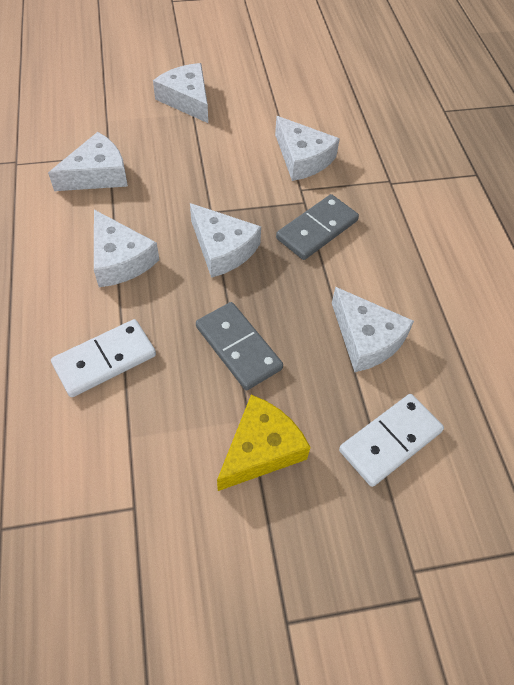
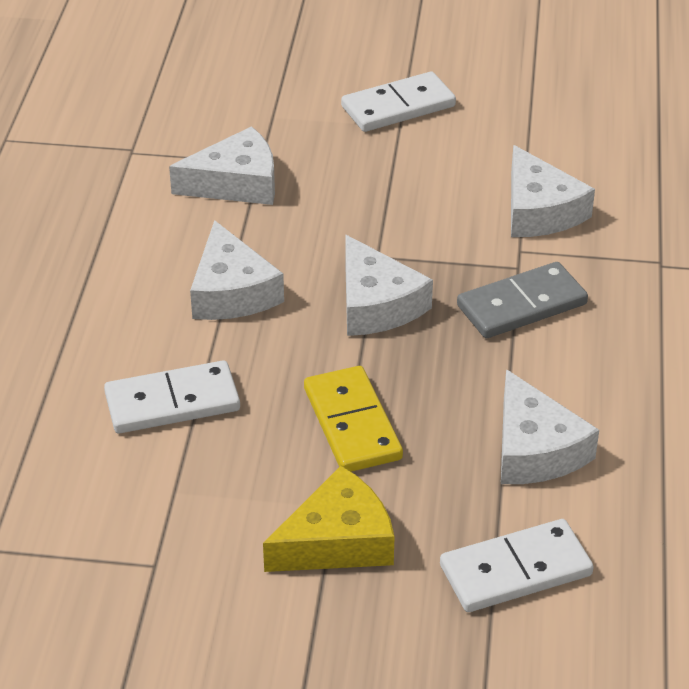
camera: 20 degrees right, 15 degrees down
(187, 100) = (398, 106): white cheese -> white domino
(238, 348) = (352, 424): grey domino -> yellow domino

